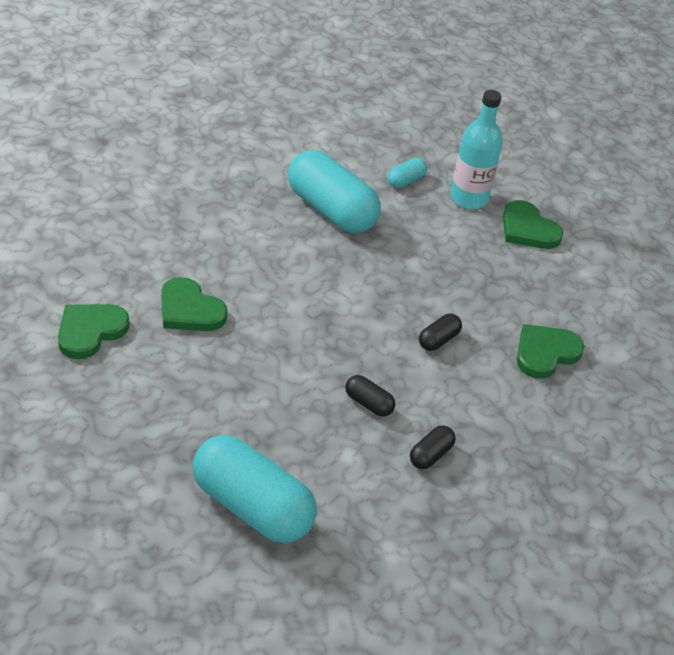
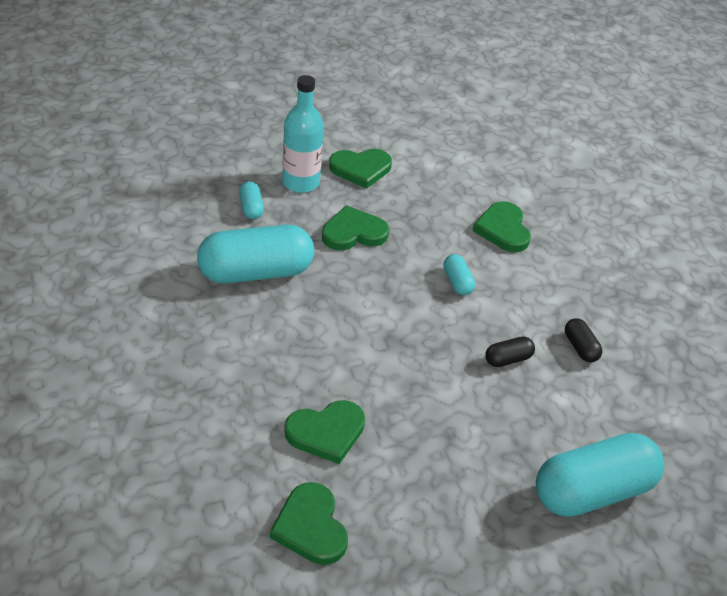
camera: 60 degrees left, 0 degrees up
(437, 252) = (353, 232): none -> green heart
(438, 340) = (457, 282): black capsule -> turquoise capsule

